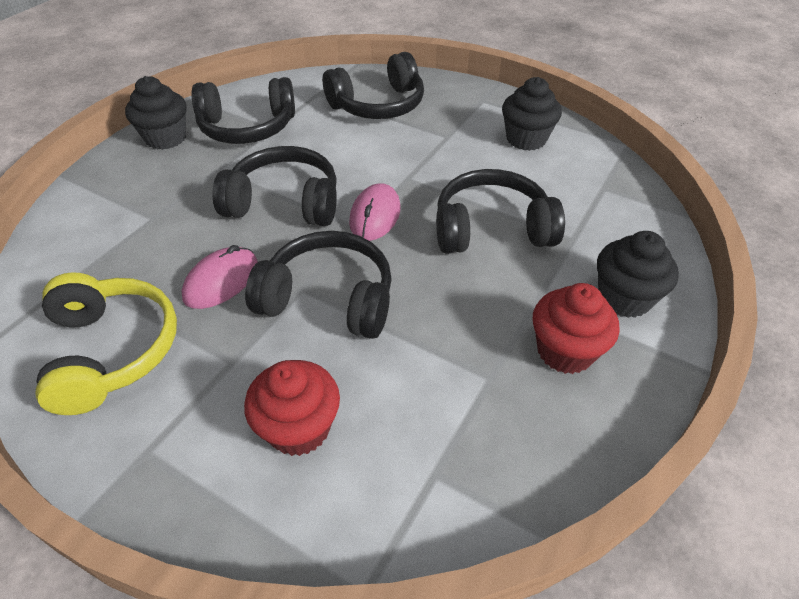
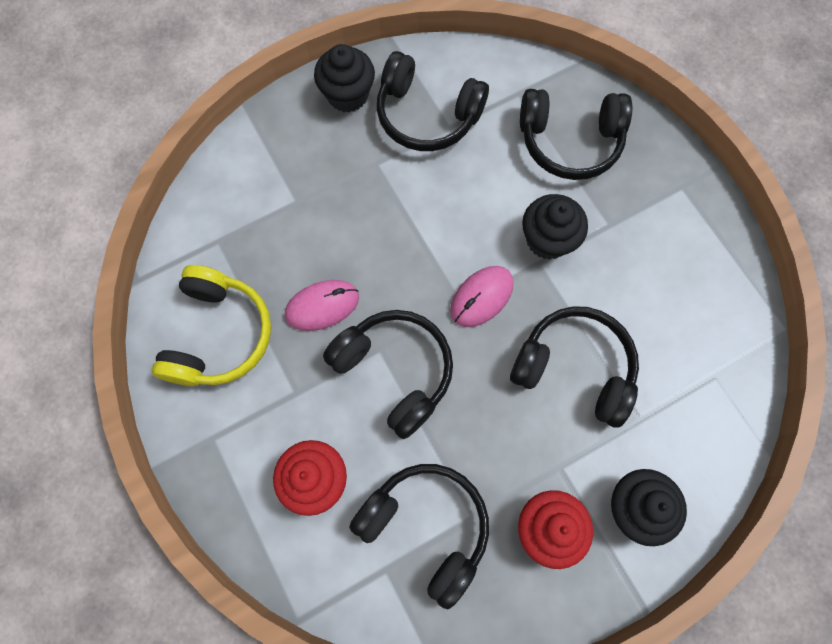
camera: 30 degrees right, 25 degrees up
(284, 202) = (413, 239): black headphones -> black headphones (426, 527)
(526, 139) = (687, 269): black cupcake -> black cupcake (547, 239)

